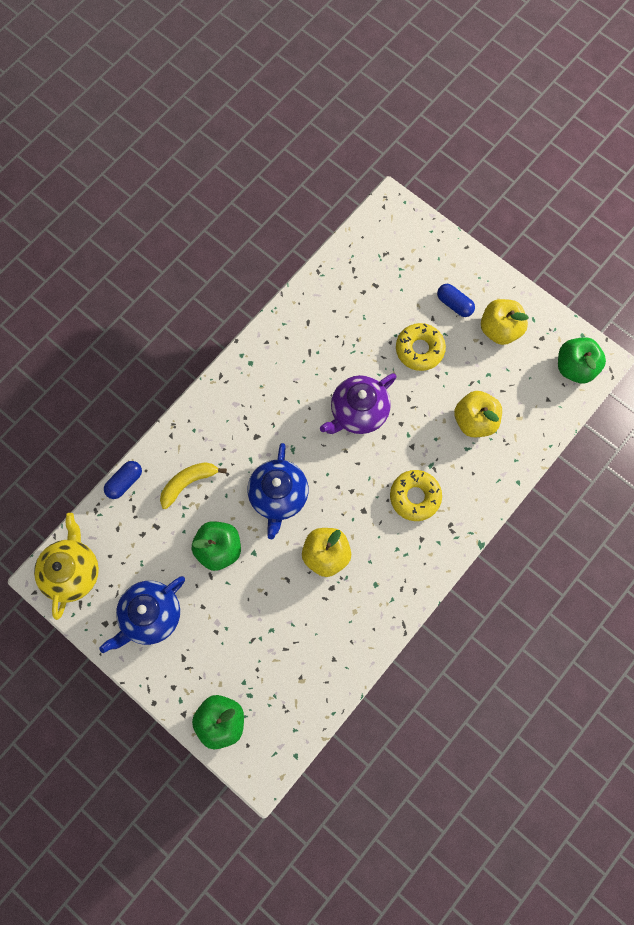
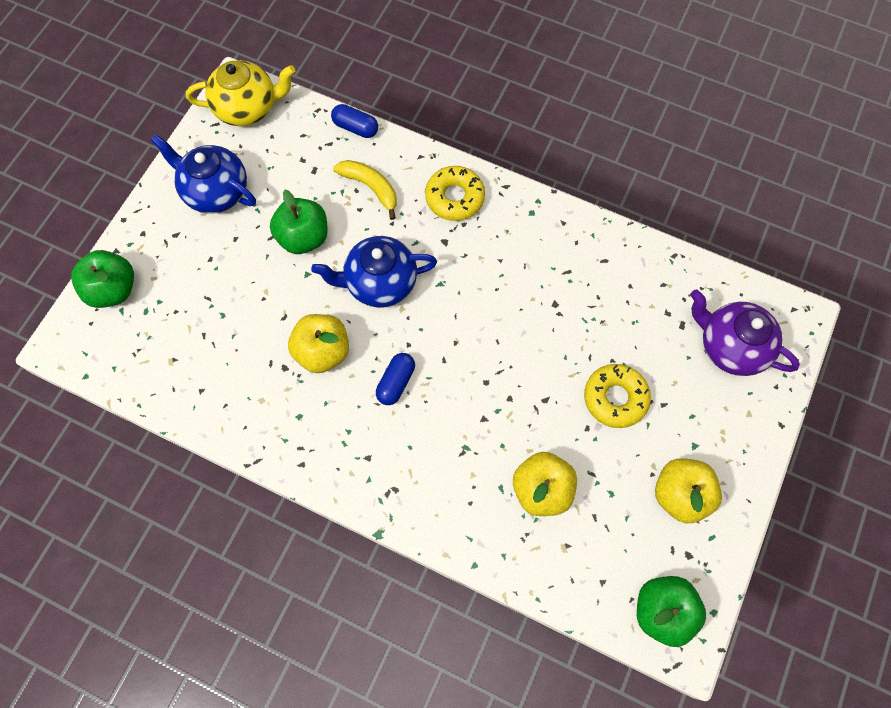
camera: 75 degrees right, 5 degrees down
(358, 412) = (508, 345): purple teapot -> purple teapot (730, 346)
(415, 497) = (419, 437): yellow donut -> yellow donut (455, 198)
(454, 304) = (693, 427): blue capsule -> blue capsule (396, 382)

